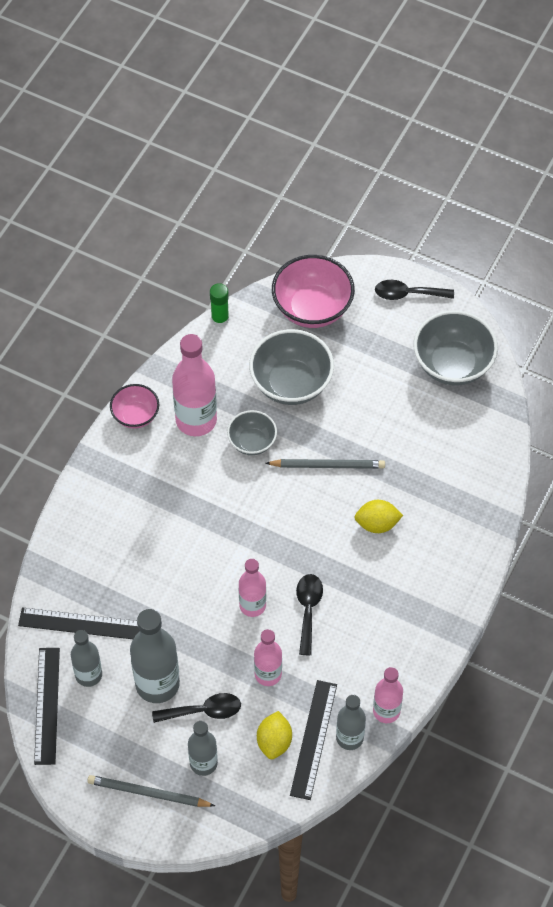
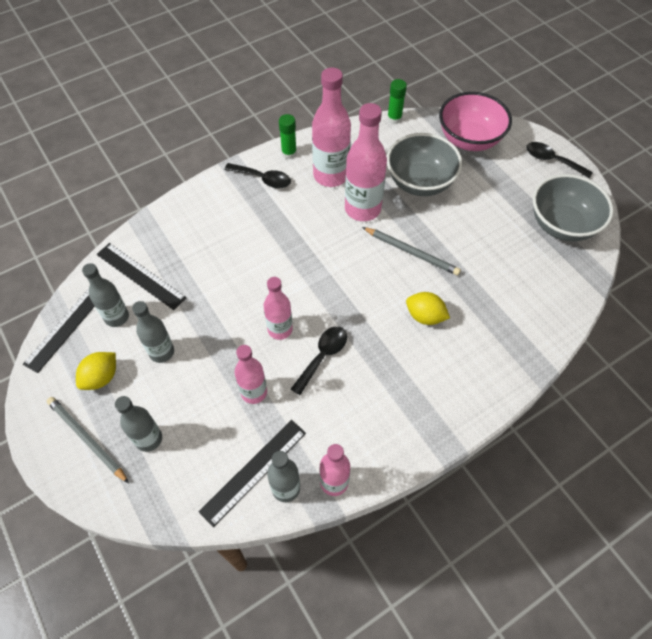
camera: 30 degrees right, 0 degrees up
(135, 415) = (289, 153): pink bowl -> green glue stick
(157, 684) = (162, 352): grey bottle -> grey bottle, size x0.61
(204, 711) = (181, 394): black spoon -> black spoon (263, 179)
(252, 442) = (362, 209): grey bowl -> pink bottle
(274, 742) = (219, 454): yellow lemon -> yellow lemon (101, 377)

